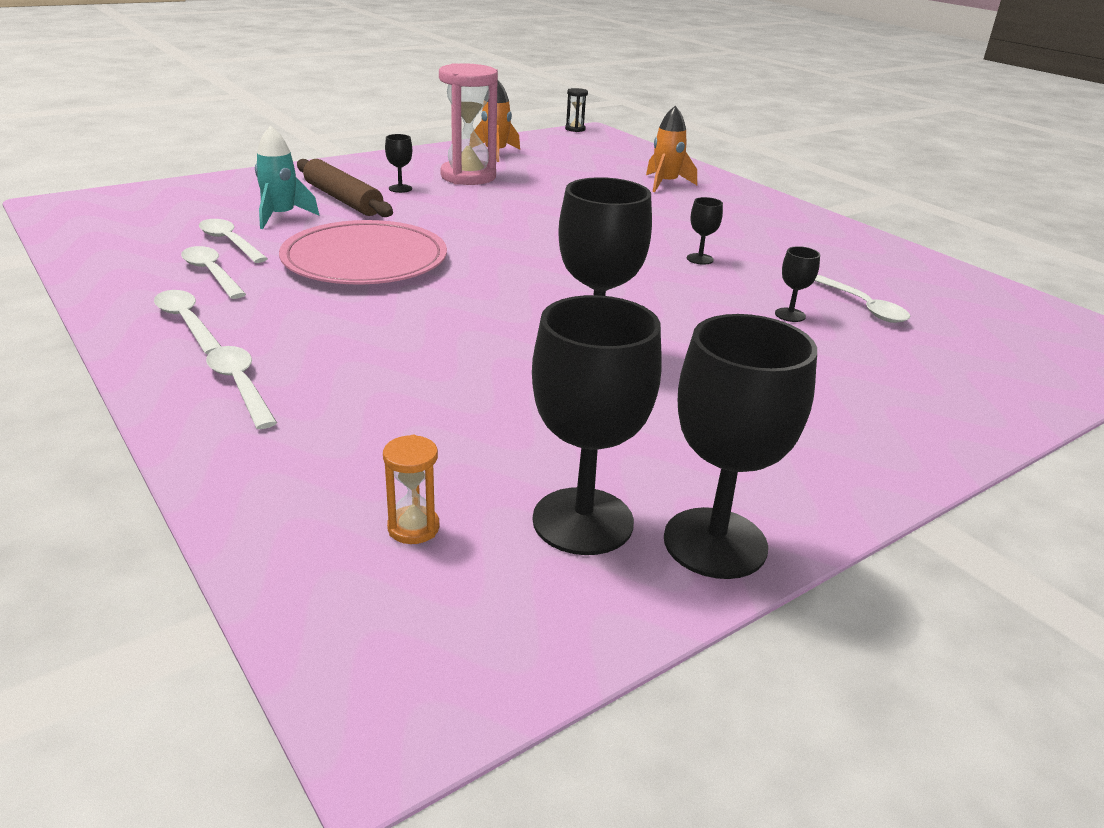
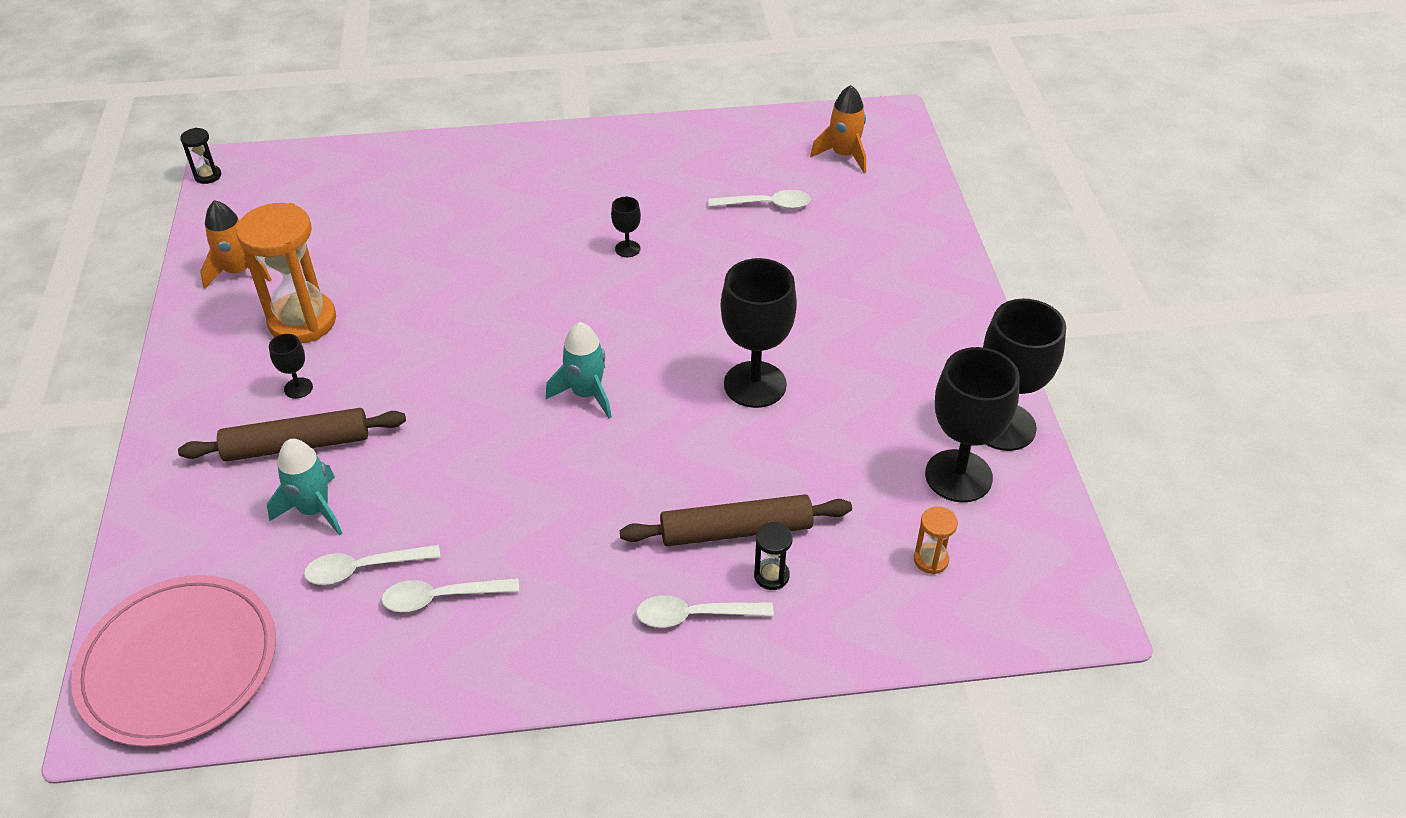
camera: 60 degrees left, 15 degrees up
(187, 322) = (549, 634): white spoon -> none
(320, 418) = (771, 576): none -> black hourglass
(365, 260) = (483, 471): pink plate -> pink plate (179, 663)
(373, 384) = (736, 531): none -> brown rolling pin
(468, 177) = (302, 321): pink hourglass -> orange hourglass
(495, 279) = (586, 394): none -> turquoise rocket
(665, 184) = (437, 186): orange rocket -> orange rocket (844, 155)
(790, 315) = (756, 250): black goblet -> none

